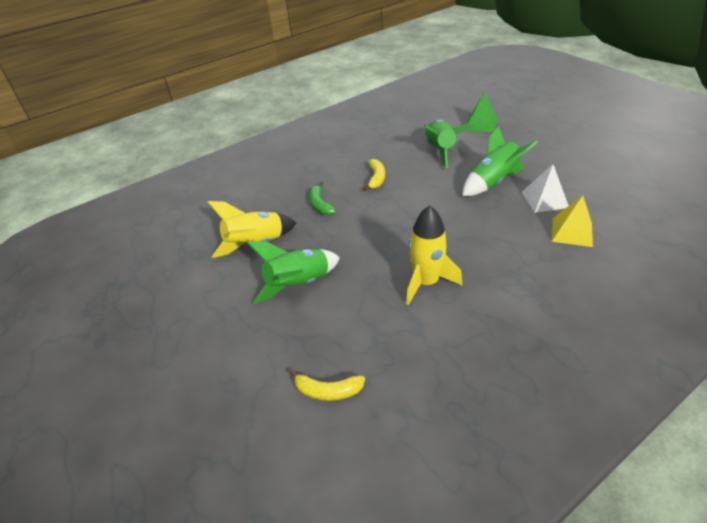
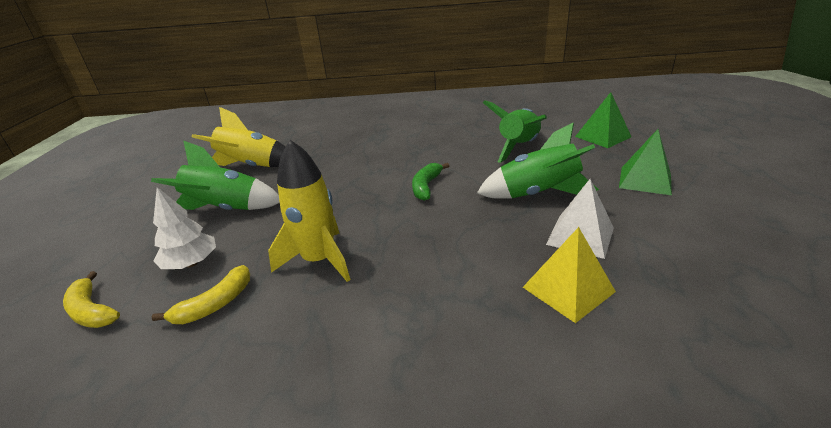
camera: 35 degrees right, 10 degrees down
(320, 205) = (341, 155): green banana -> green banana (426, 186)
(343, 329) = (191, 263): none -> white tree
(376, 178) = (419, 151): yellow banana -> yellow banana (215, 304)
(537, 149) = (645, 180): none -> green pyramid

